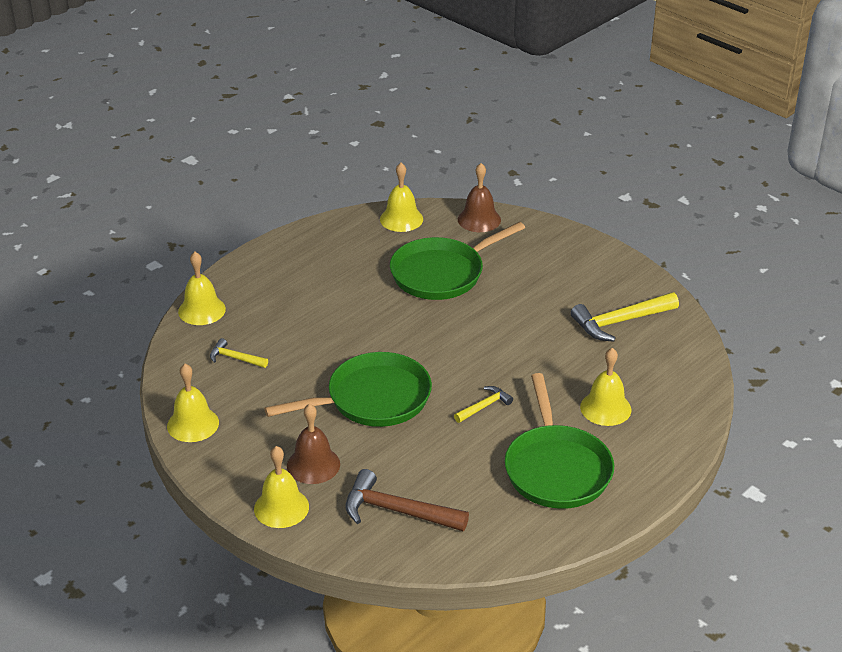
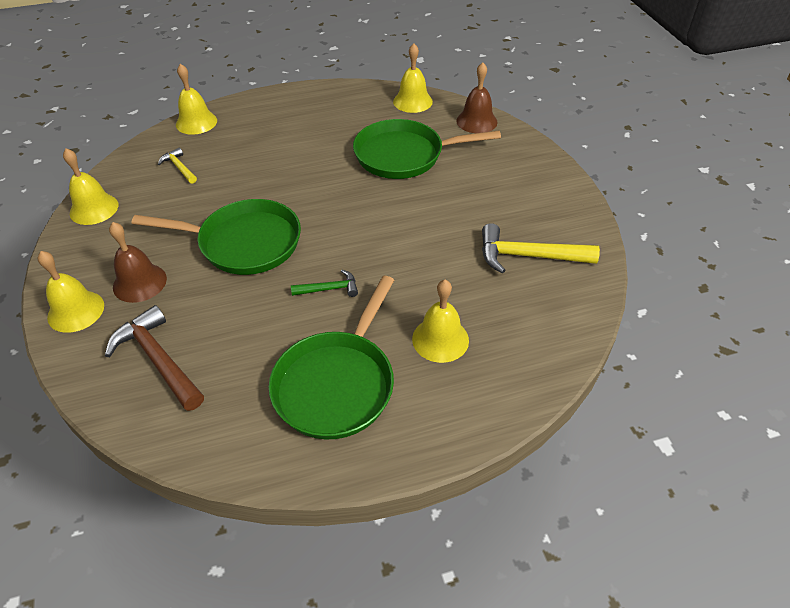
camera: 30 degrees right, 10 degrees up
(484, 406) = (329, 289): yellow hammer -> green hammer

